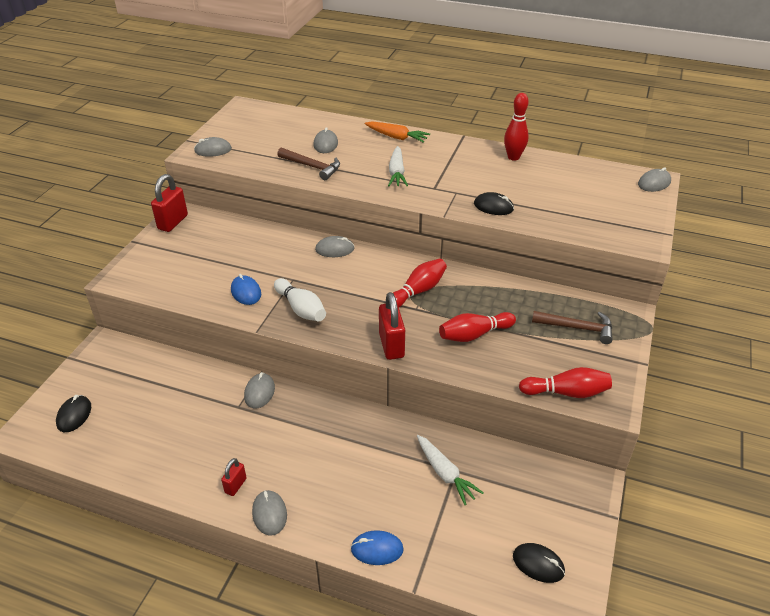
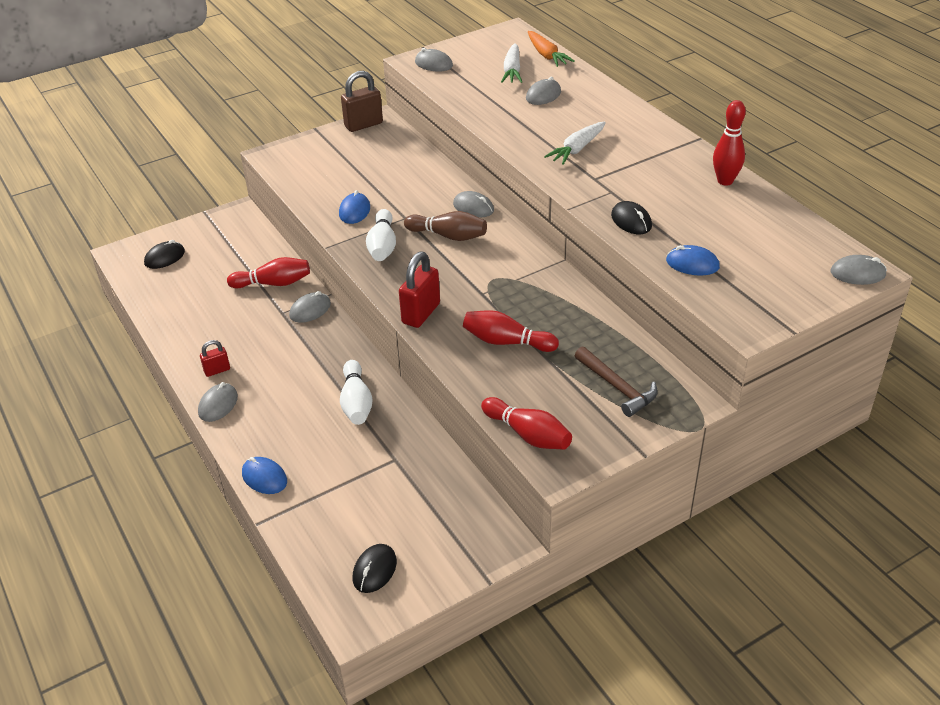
camera: 40 degrees right, 0 degrees up
(173, 222) = (363, 125): red padlock -> brown padlock
(312, 167) = (503, 113): brown hammer -> none
(341, 278) = (448, 236): none -> brown bowling pin
(378, 444) = (356, 402): none -> white bowling pin
(396, 137) = (624, 114): orange carrot -> orange carrot (546, 55)
(417, 291) = (503, 279): red bowling pin -> red bowling pin (273, 283)
(445, 473) = (383, 456): white carrot -> white carrot (512, 70)
(538, 564) = (374, 570): black mouse -> black mouse turned 45 degrees clockwise
(564, 218) = (692, 264): none -> blue mouse

